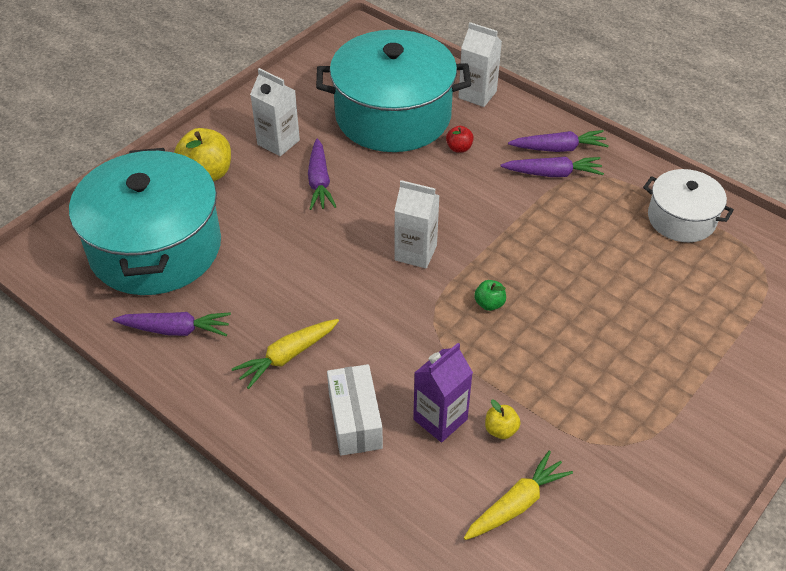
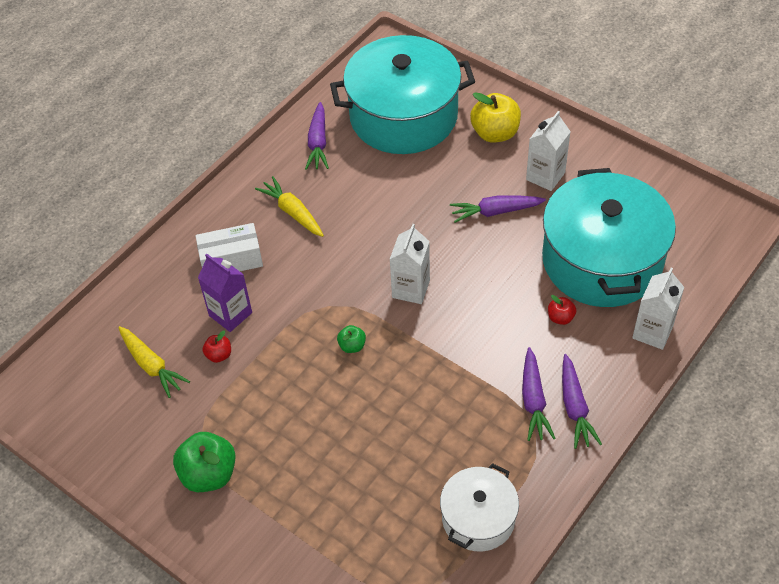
camera: 90 degrees right, 5 degrees up
(501, 430) = (219, 355): yellow apple -> red apple
(664, 435) = (209, 474): none -> green apple

